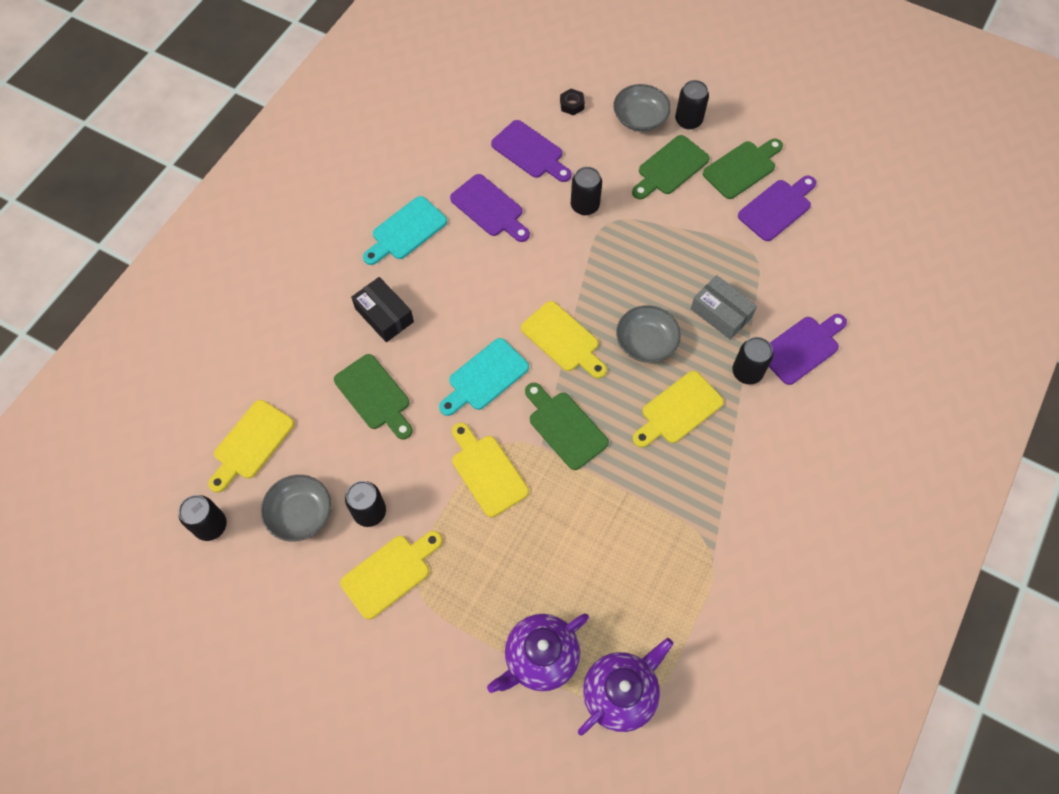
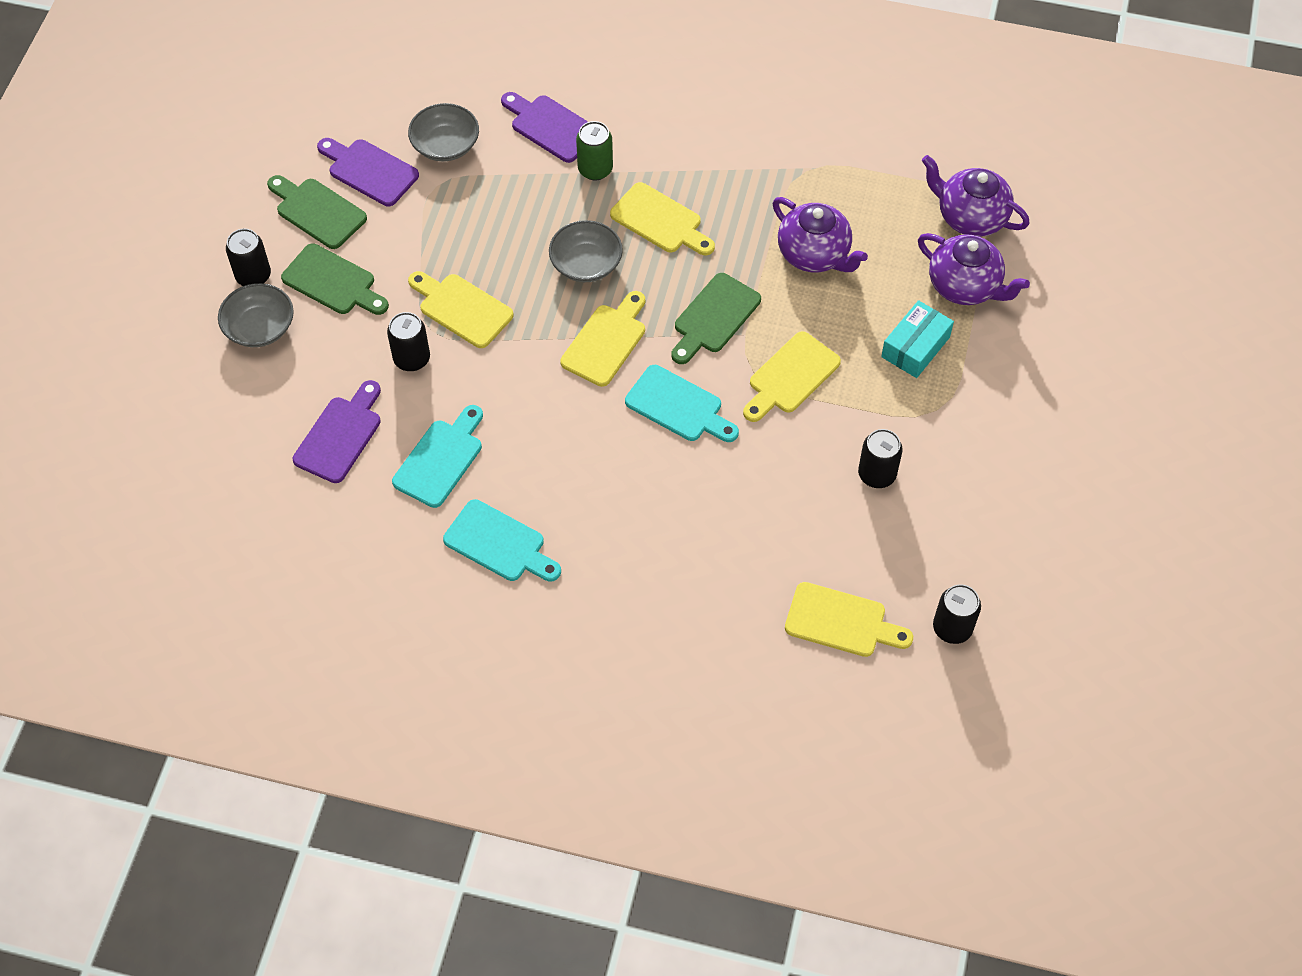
camera: 105 degrees left, 5 degrees down
(300, 514) = (904, 541): grey bowl -> grey bowl (445, 145)
(374, 395) = (737, 511): green cutting board -> none
(384, 315) = (628, 532): black box -> none
(390, 573) = (935, 436): yellow cutting board -> yellow cutting board (462, 308)
(486, 587) = (915, 347): none -> turquoise box
(489, 208) = (441, 459): purple cutting board -> turquoise cutting board
(572, 105) = (251, 406): black nut -> none
(611, 530) = (814, 254): none -> purple teapot
(721, 313) = (528, 202): grey box -> none
(747, 372) = (595, 169): black can -> green can

